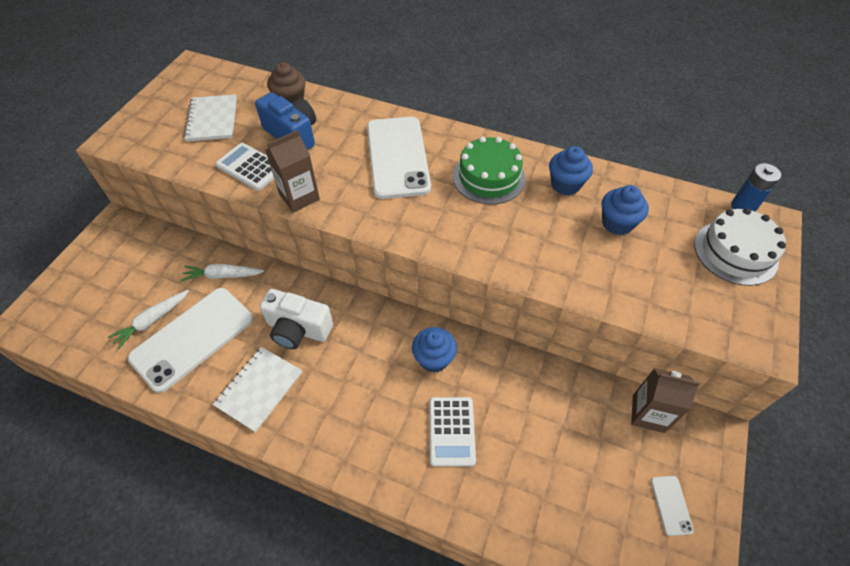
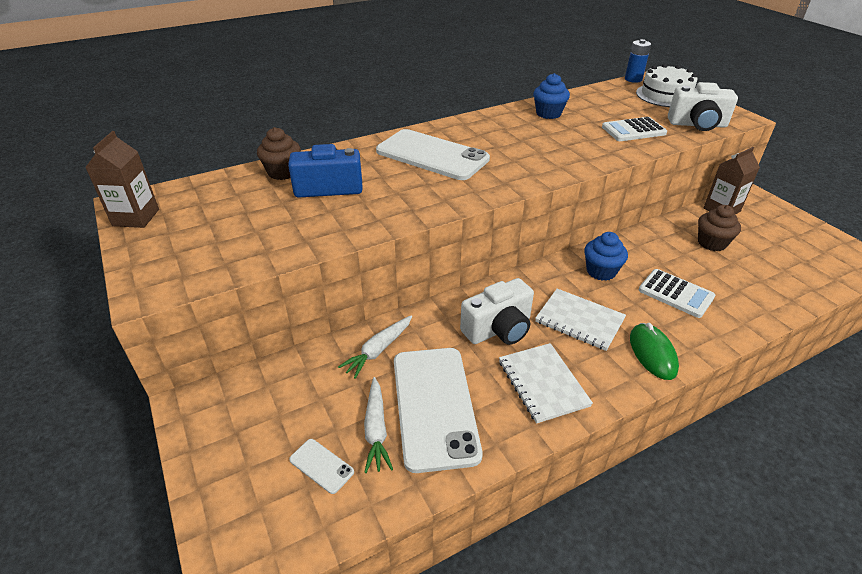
camera: 50 degrees left, 15 degrees down
(212, 119) = (233, 219): white notebook -> white notebook (579, 320)
(250, 167) = (335, 223): white calculator -> white calculator (633, 130)
(299, 197) = (412, 212): brown carton -> brown carton (136, 217)
(350, 448) = (652, 353): none -> green mouse
(489, 177) = (505, 133): green cake -> none
(570, 428) = (711, 243): none -> brown cupcake
(617, 223) = (603, 114): blue cupcake -> none
(671, 505) = (795, 235): white phone -> white phone (321, 466)
(688, 310) = (697, 125): none -> white camera

